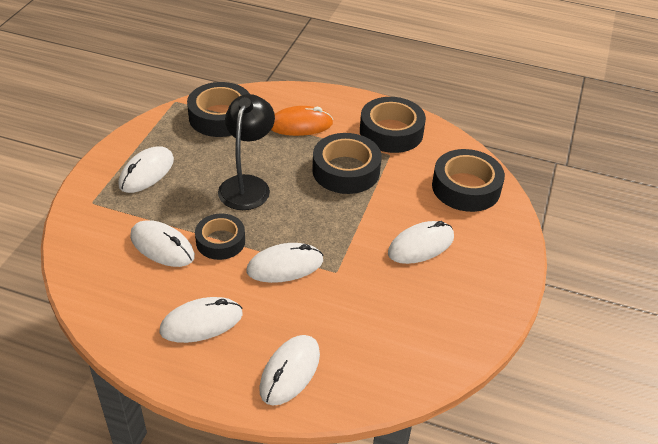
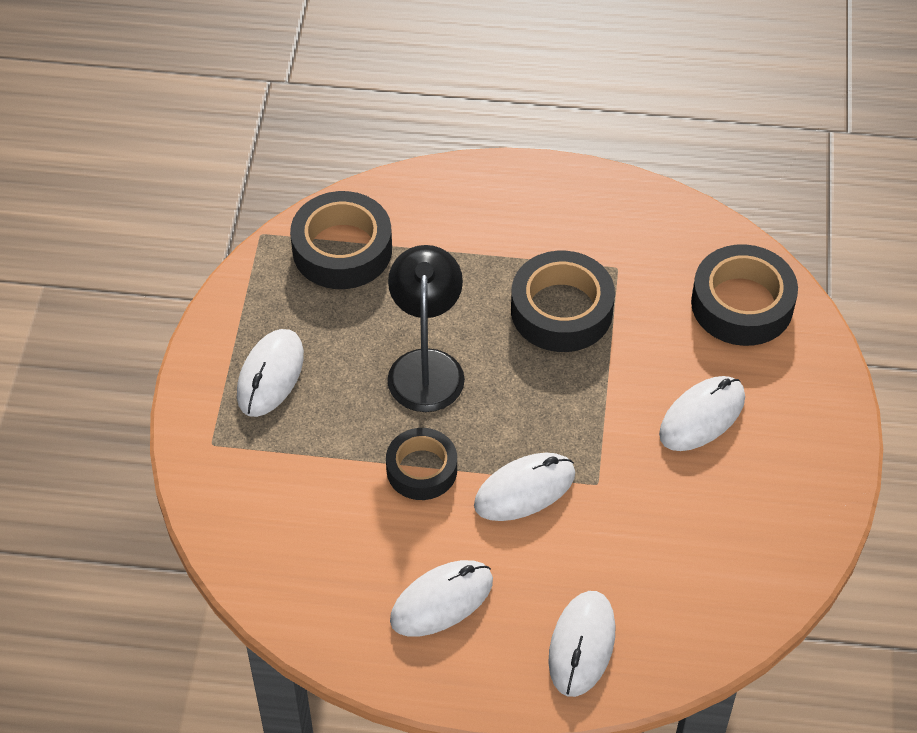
camera: 10 degrees left, 10 degrees up
(162, 247) = (343, 495): white mouse -> none
(300, 125) = (468, 240): orange mouse -> none
(391, 132) = (608, 225): black tape -> none

